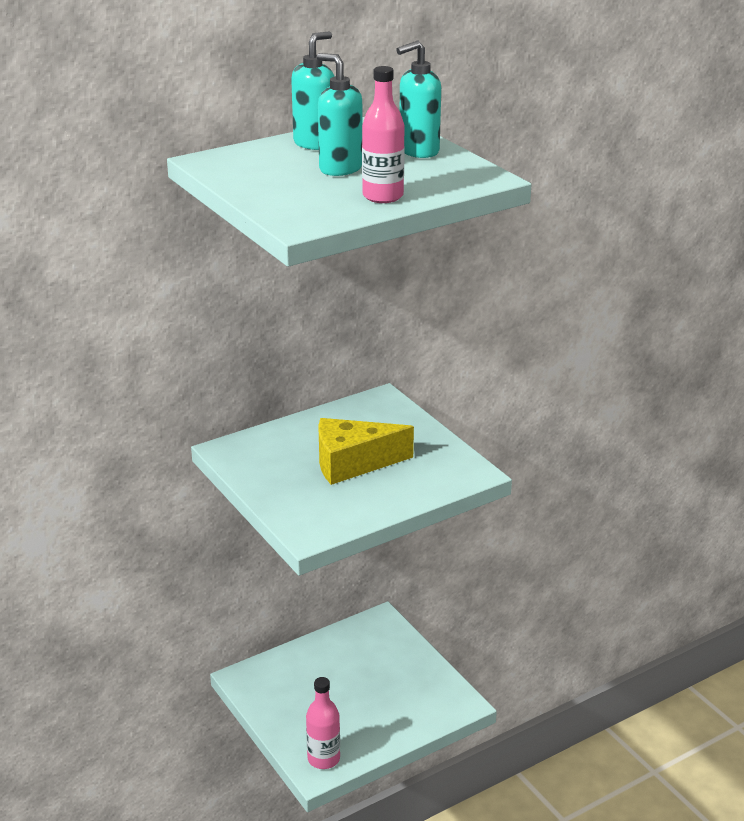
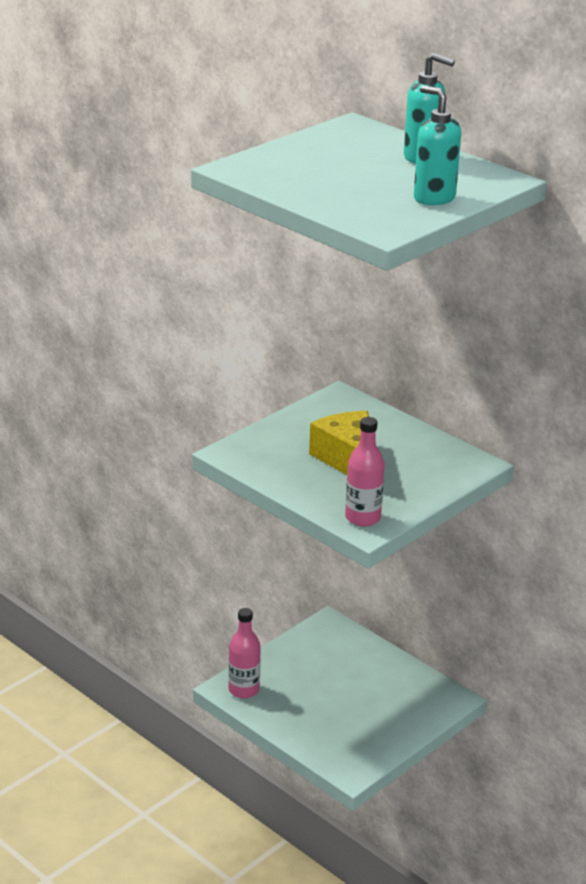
camera: 75 degrees right, 0 degrees up
(340, 169) = (366, 171): turquoise soap dispenser -> none
(383, 196) = (310, 192): pink bottle -> pink bottle (363, 518)

